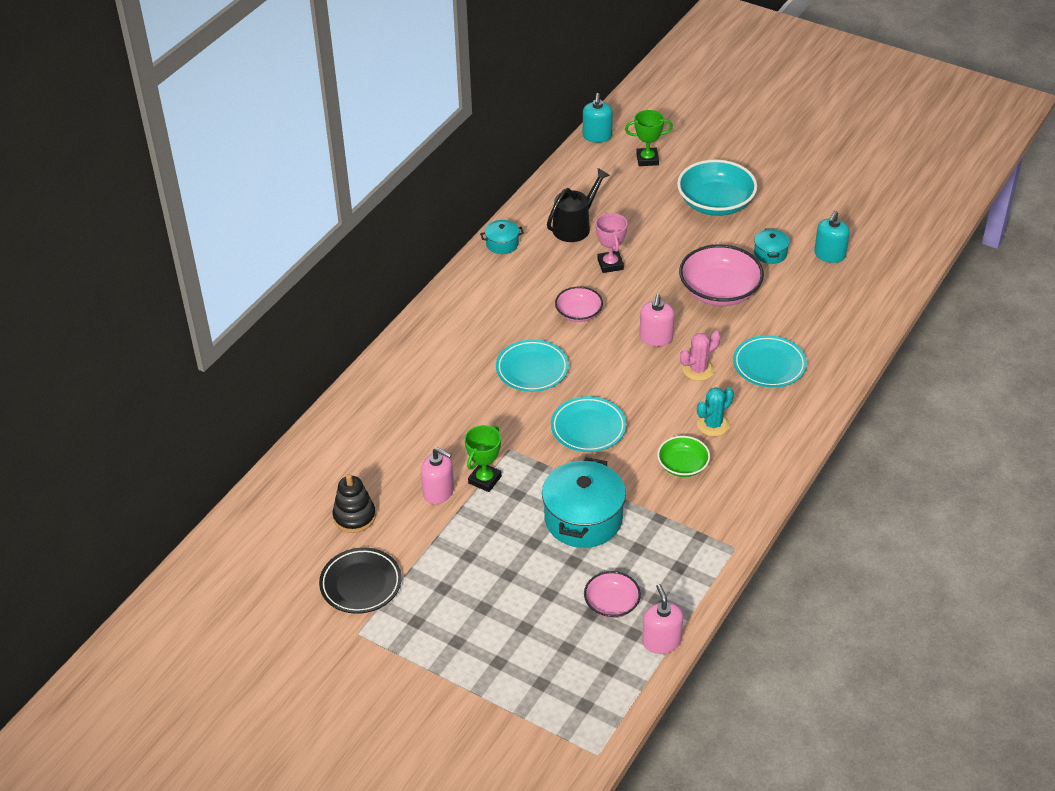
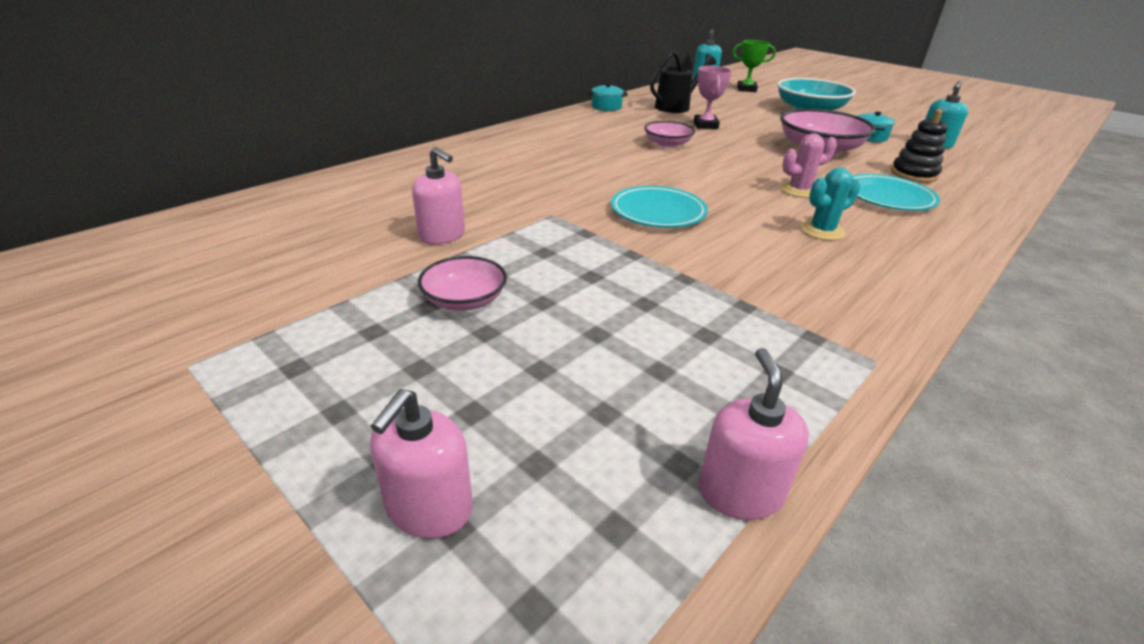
camera: 10 degrees right, 10 degrees down
(354, 516) = (318, 240): black stacking toy -> black stacking toy (913, 174)
(361, 584) = (257, 305): black plate -> none
(485, 480) = (508, 234): green trophy -> none
(532, 369) = (606, 167): turquoise plate -> none
(583, 519) = (627, 289): turquoise pot -> none
(611, 604) = (647, 404): pink bowl -> pink bowl (464, 300)
(656, 338) = (749, 166): pink soap dispenser -> pink soap dispenser (429, 508)
(682, 465) = (782, 259): green bowl -> none

